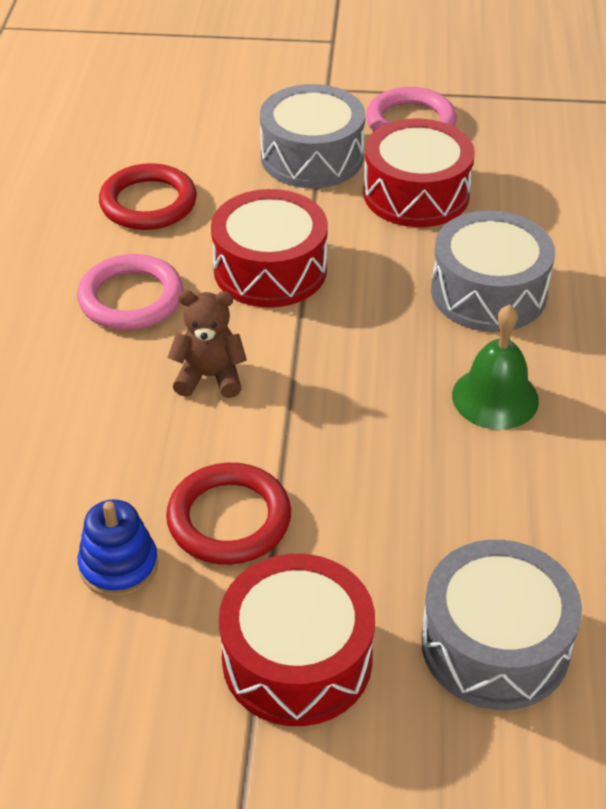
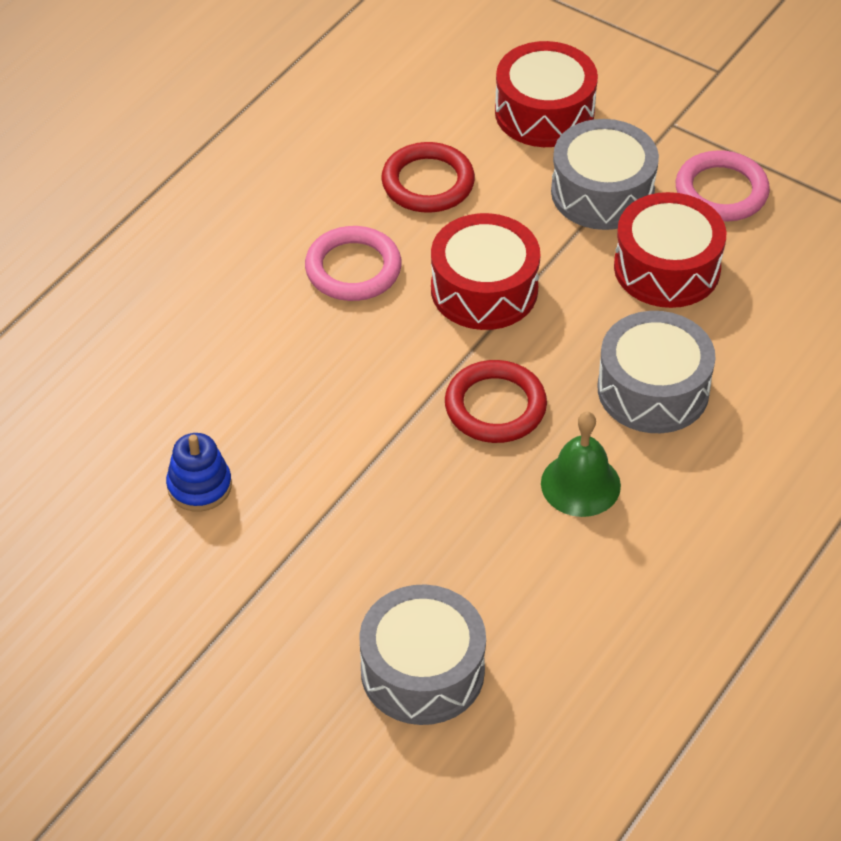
camera: 30 degrees right, 5 degrees up
(210, 377) = (367, 365): brown teddy bear -> none
(229, 519) = (300, 488): red ring -> red ring (495, 406)
(297, 659) = (275, 612): red drum -> red drum (544, 112)

